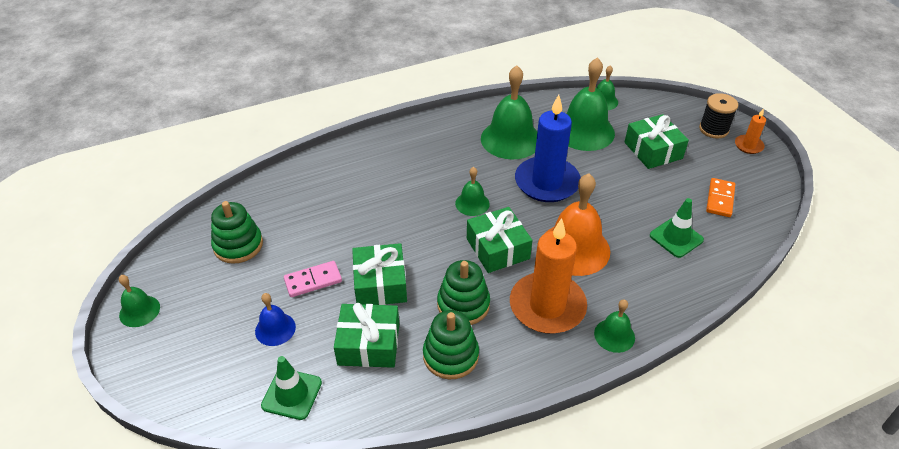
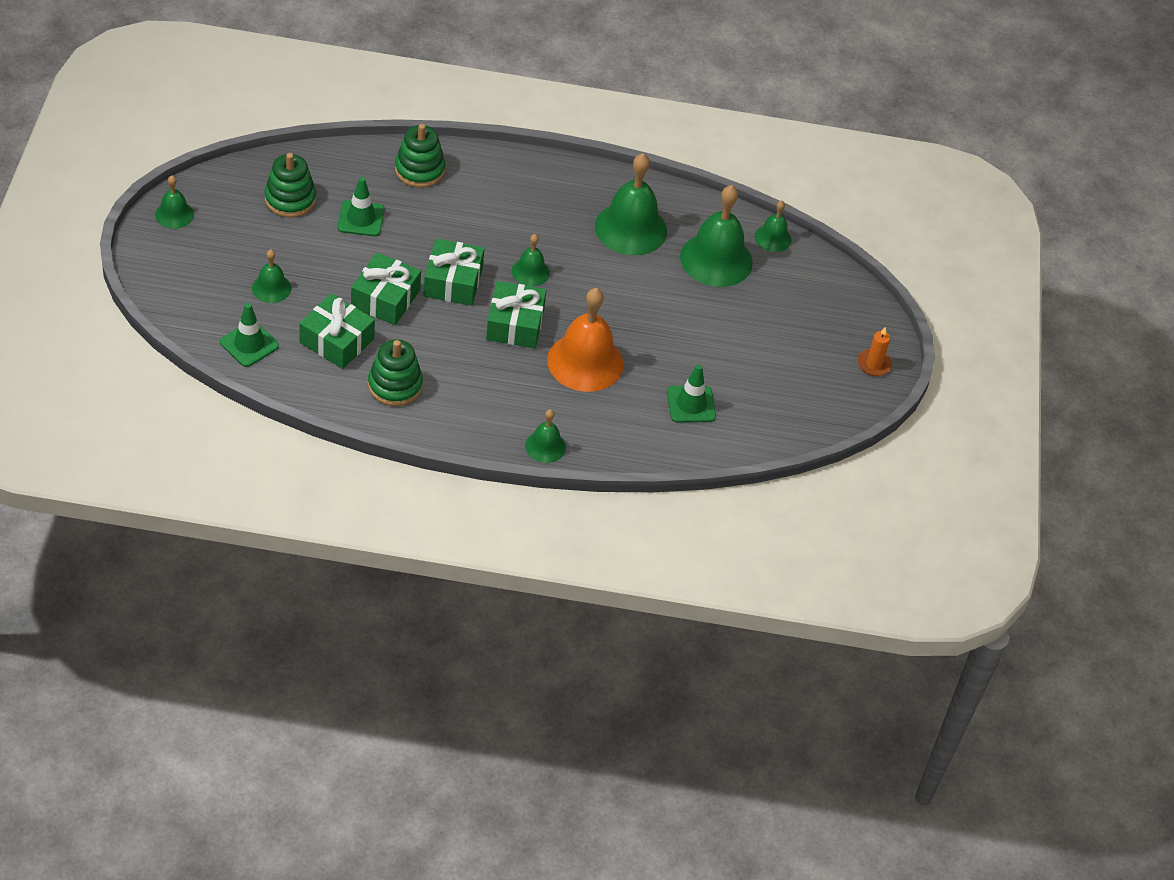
camera: 25 degrees right, 5 degrees up
(275, 329) = (271, 288): blue bell -> green bell
(309, 231) = (361, 219): none -> green traffic cone
(313, 281) = (331, 265): pink domino -> none
(463, 305) = (441, 353): green stacking toy -> green stacking toy (419, 170)
(547, 182) = (622, 290): blue candle -> none
(547, 306) = (511, 394): orange candle -> none
(653, 150) = (766, 316): green gift -> green gift (453, 282)
(713, 129) = (857, 329): black spool -> none
(720, 199) = (776, 396): orange domino -> none

